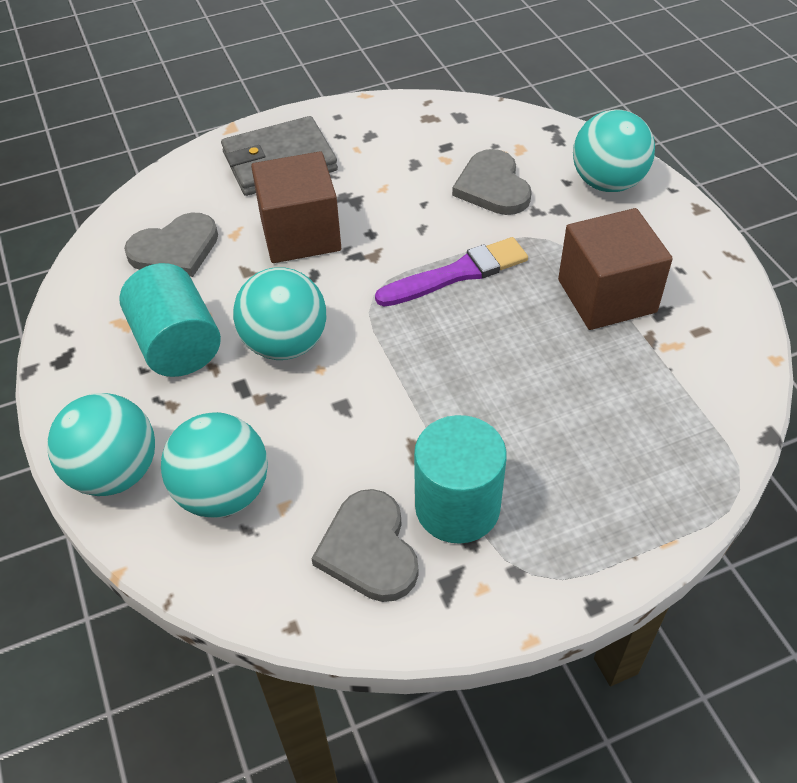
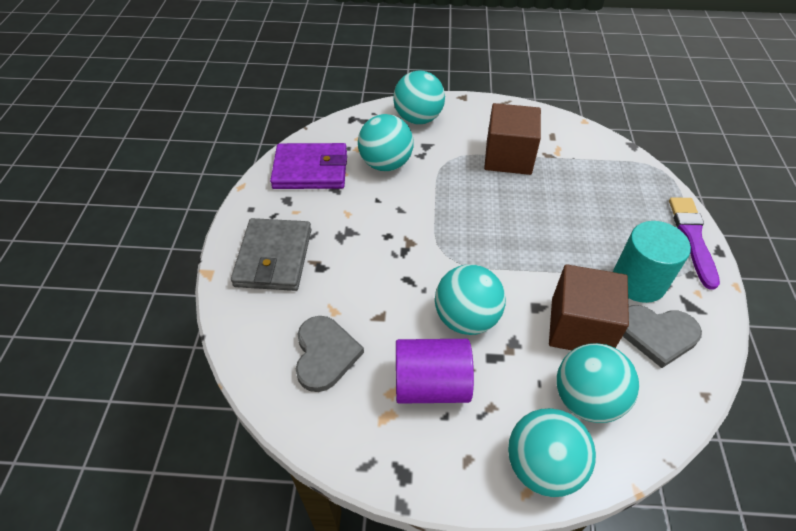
camera: 65 degrees left, 0 degrees up
(177, 344) = (431, 384): turquoise cylinder -> purple cylinder
(300, 234) = (362, 273): brown cube -> brown cube (579, 327)
(431, 132) = (310, 170): none -> purple wallet
(457, 274) = (452, 209): purple brush -> purple brush (692, 238)
(492, 186) = (386, 164): grey heart -> turquoise ball

